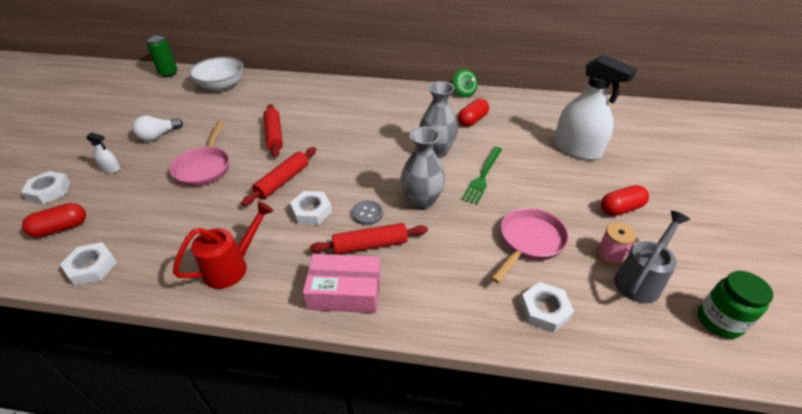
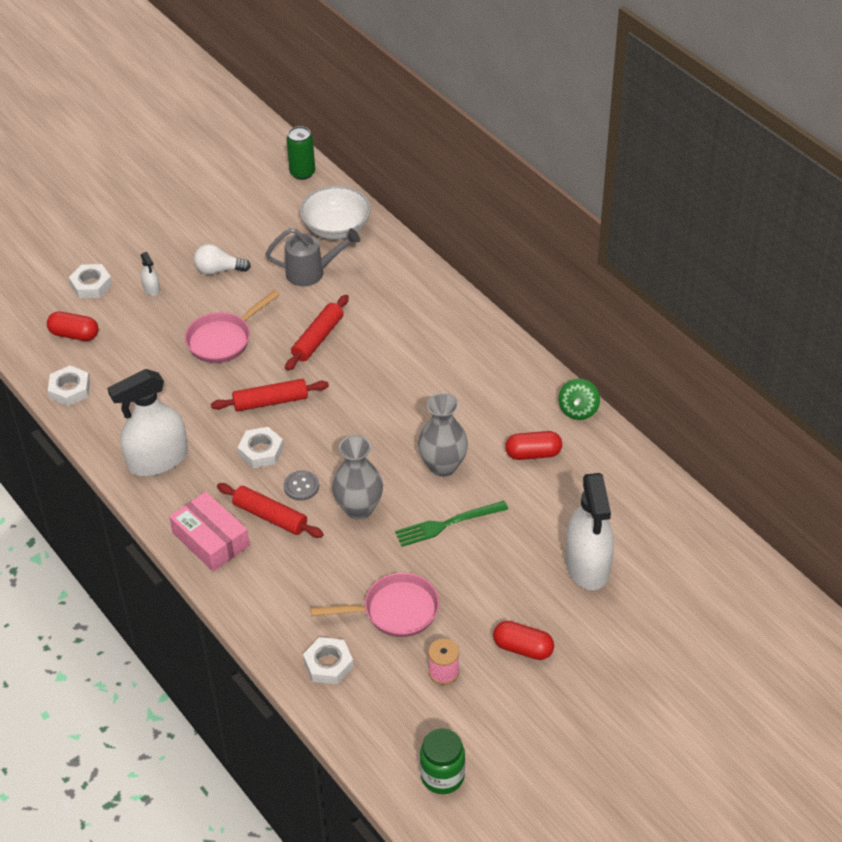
camera: 45 degrees right, 5 degrees up
(233, 266) = (157, 460): red watering can -> white spray bottle
(640, 279) = (436, 706): grey watering can -> grey watering can (312, 272)

